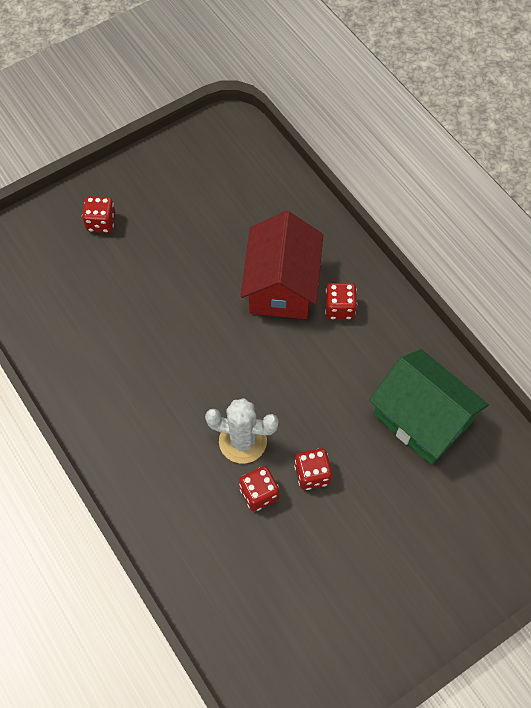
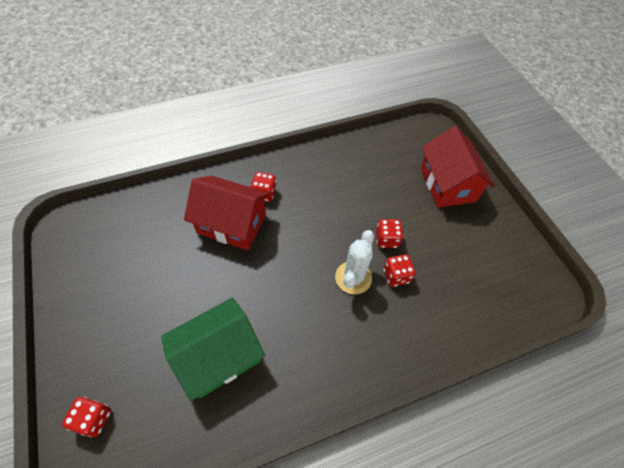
camera: 80 degrees left, 5 degrees down
(101, 222) = (108, 351): red dice -> red dice (94, 419)
(422, 419) = (358, 170): green house -> green house (219, 356)
(441, 552) = (447, 184): none -> red house

